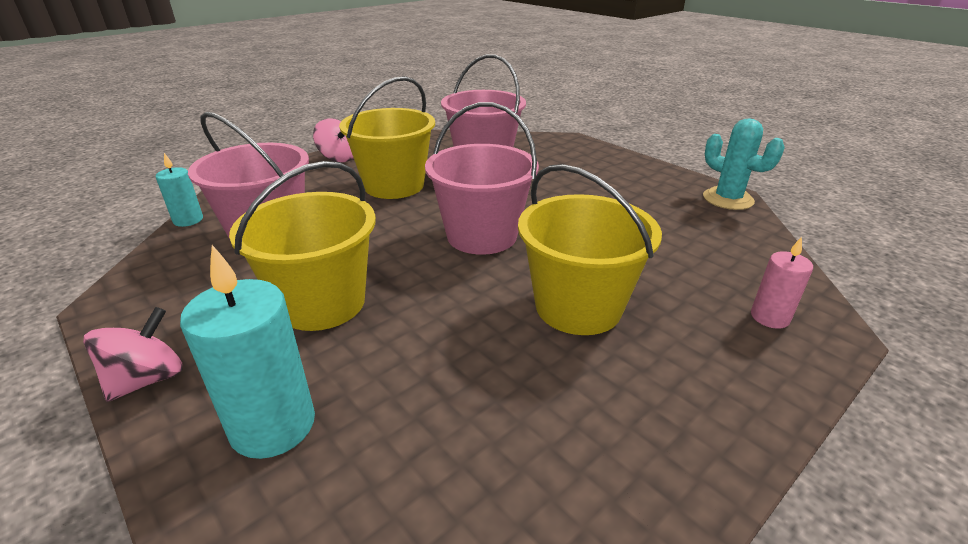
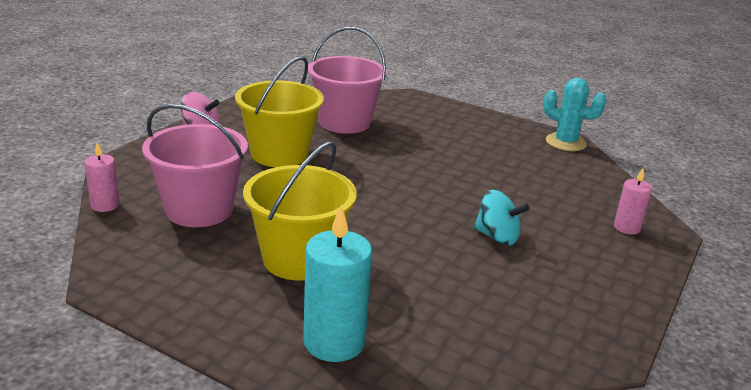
camera: 20 degrees left, 5 degrees down
(147, 379) = (207, 330): pink spinning top -> none
(188, 220) = (105, 205): turquoise candle -> pink candle
(481, 236) = (390, 192): pink bucket -> none
(578, 307) = (497, 237): yellow bucket -> turquoise spinning top

